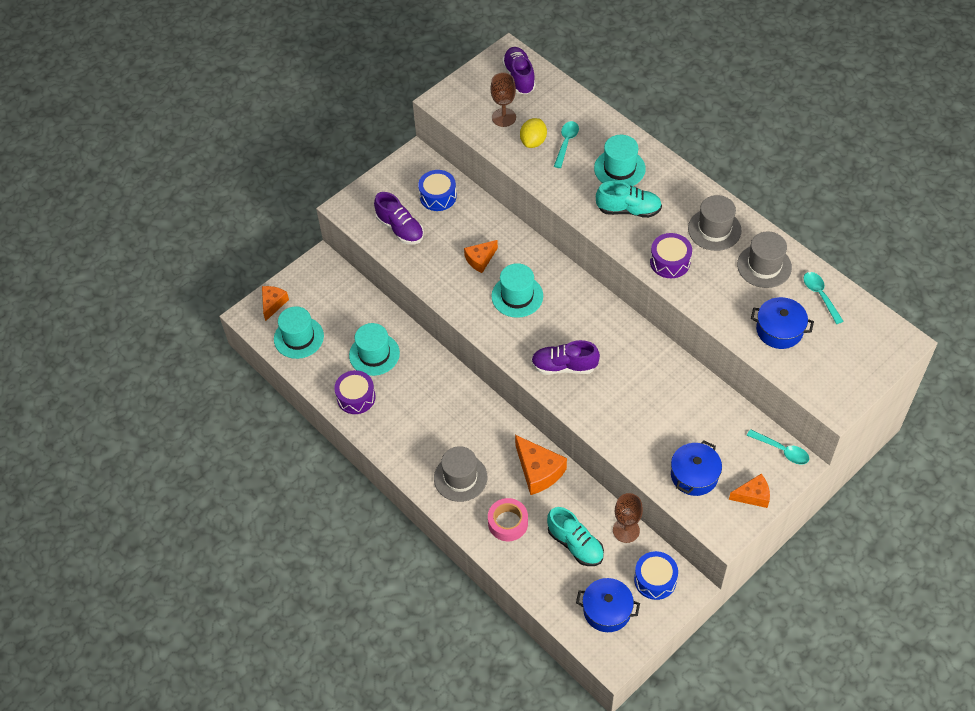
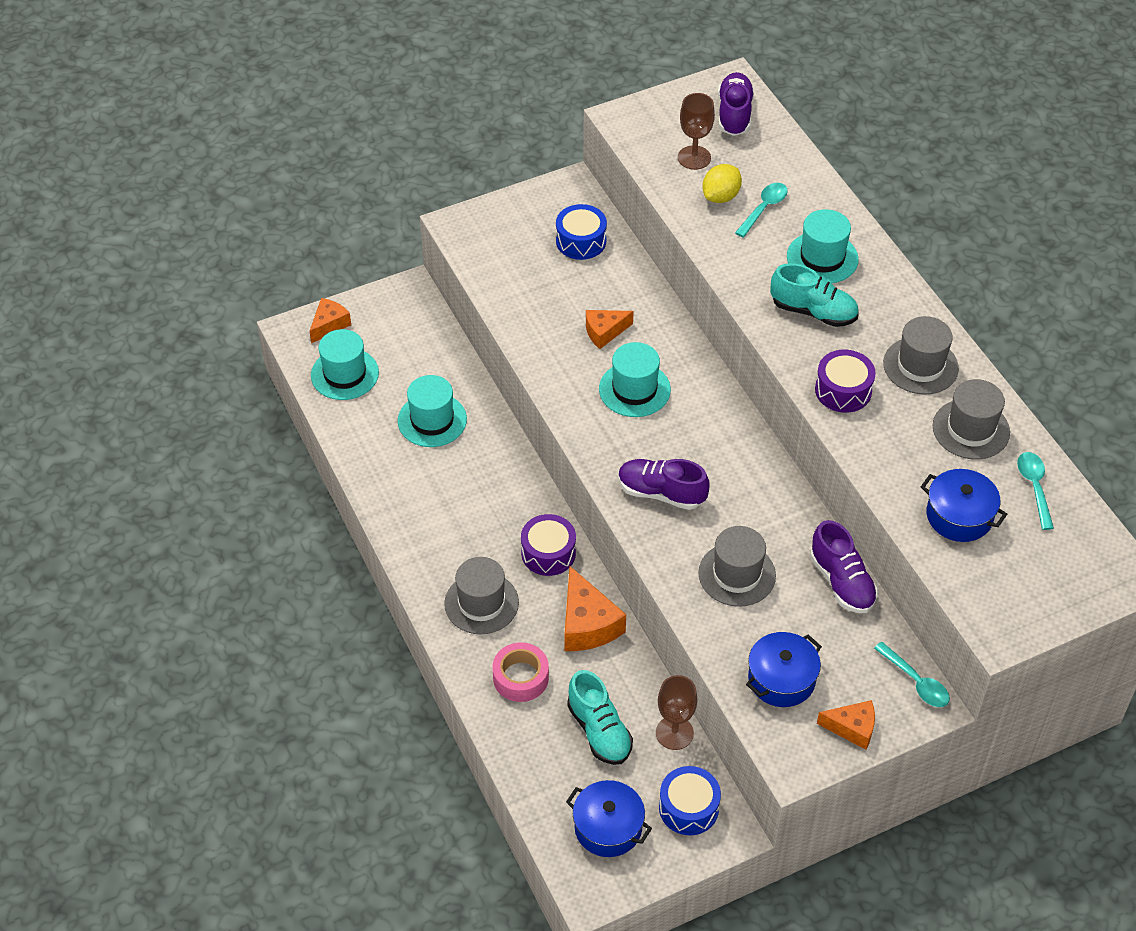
camera: 15 degrees right, 5 degrees down
(356, 397) = (387, 466): purple drum -> purple drum (548, 553)
(400, 229) = (516, 268): purple shoe -> purple shoe (842, 582)
(637, 410) = (737, 574): none -> grey hat

